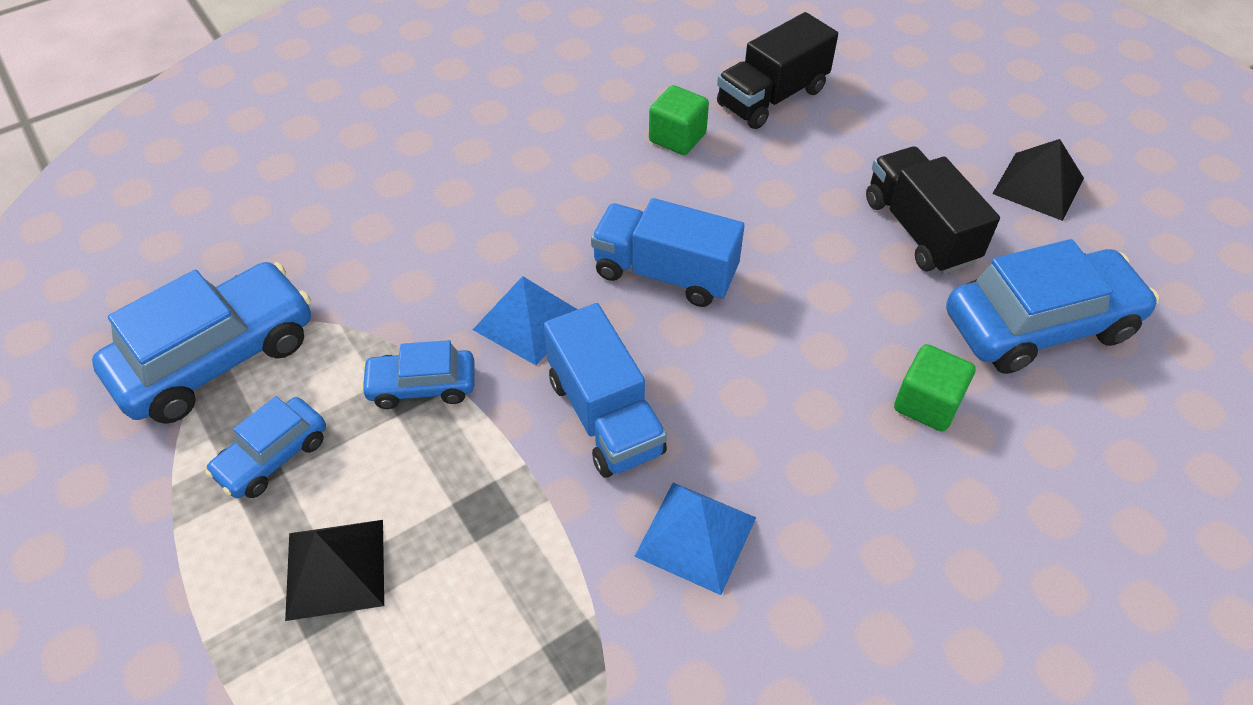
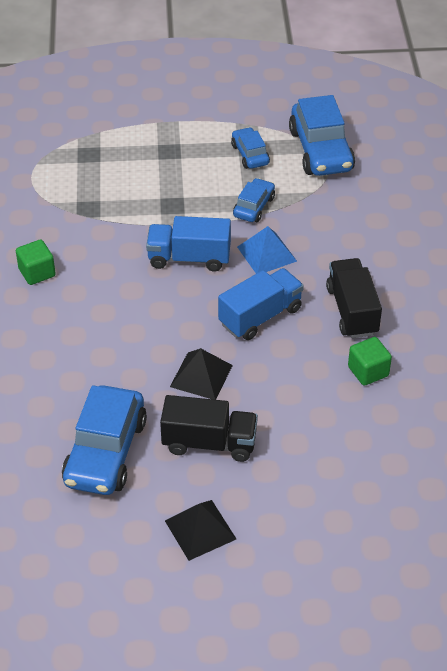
camera: 120 degrees right, 5 degrees down
(335, 568) = (181, 158): black pyramid -> black pyramid (201, 376)
(695, 536) = (106, 261): blue pyramid -> none
(772, 97) = (377, 438): black truck -> black truck (352, 311)
(927, 404) = (101, 374): green cube -> green cube (37, 273)

